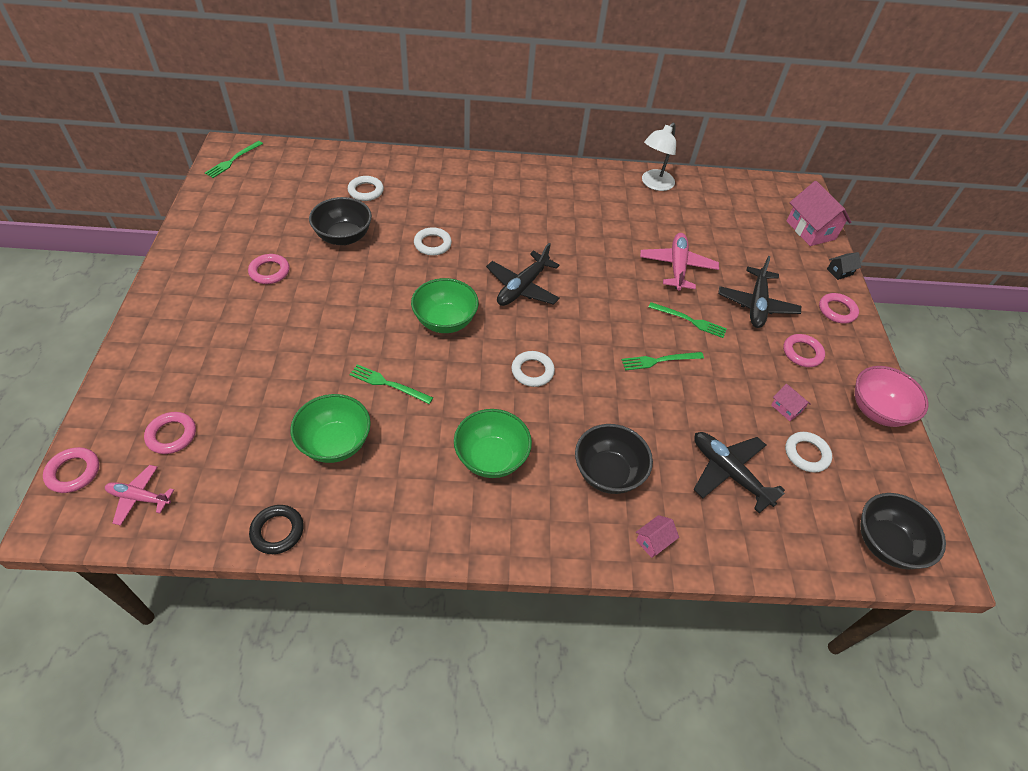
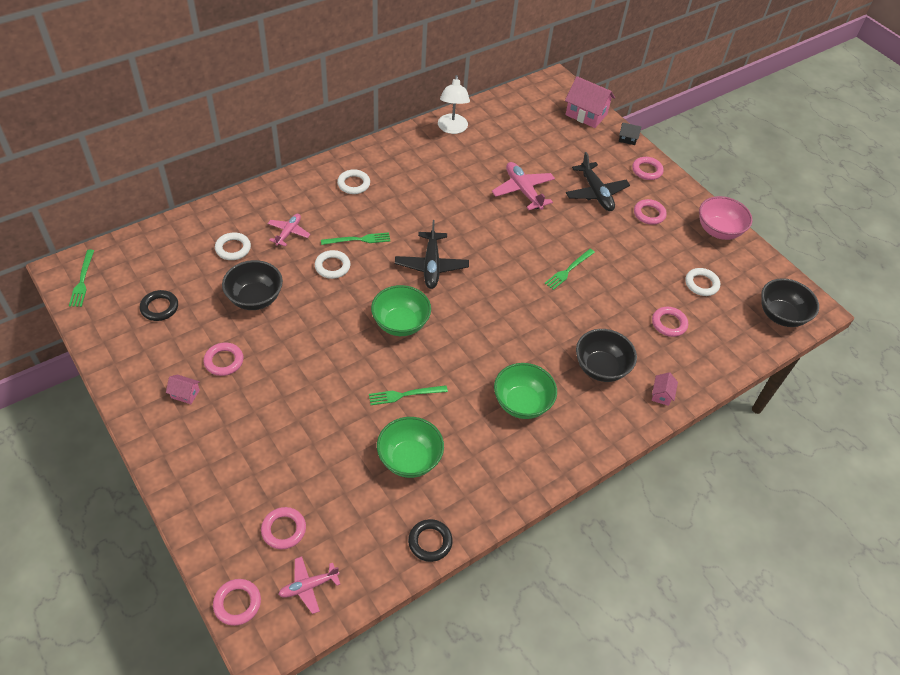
camera: 35 degrees left, 0 degrees up
(265, 207) = (159, 307): none -> black ring
(423, 200) = (288, 232): none -> pink plane
(532, 371) = (494, 326): white ring -> white ring (353, 184)
(689, 320) = (564, 229): green fork -> green fork (358, 239)
(729, 473) = (669, 323): black plane -> pink ring
(786, 408) = (668, 259): pink house -> pink house (185, 394)
(839, 272) = (627, 139): black house -> black house turned 75 degrees clockwise

